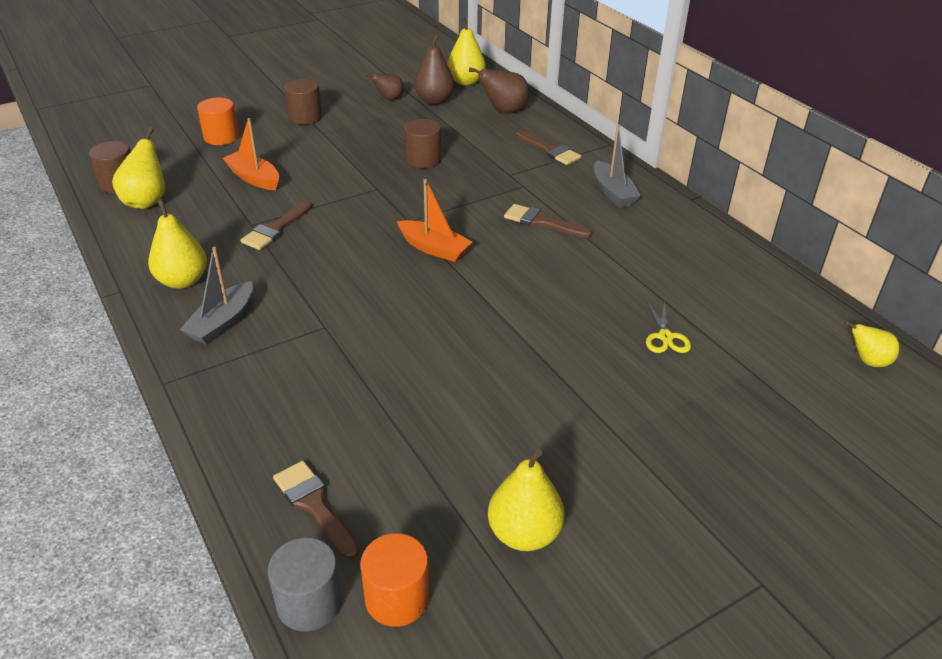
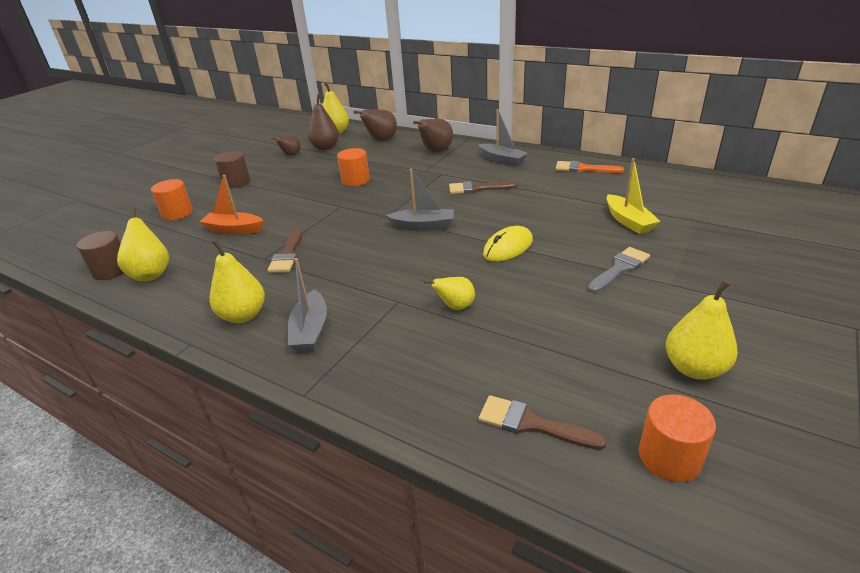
camera: 25 degrees left, 5 degrees down
(309, 603) = (612, 498): grey cylinder -> none
(423, 160) = (355, 180): brown cylinder -> orange cylinder
(434, 248) = (423, 226): orange boat -> grey boat
(493, 312) = (508, 247): none -> yellow mouse
(550, 150) = (435, 151): brown brush -> brown pear
(582, 391) = (619, 269): none -> grey brush
(665, 337) = (628, 221): yellow scissors -> yellow boat
(698, 243) = (583, 169): none -> orange brush
(868, 361) = (746, 193): yellow pear -> yellow pear (455, 306)

